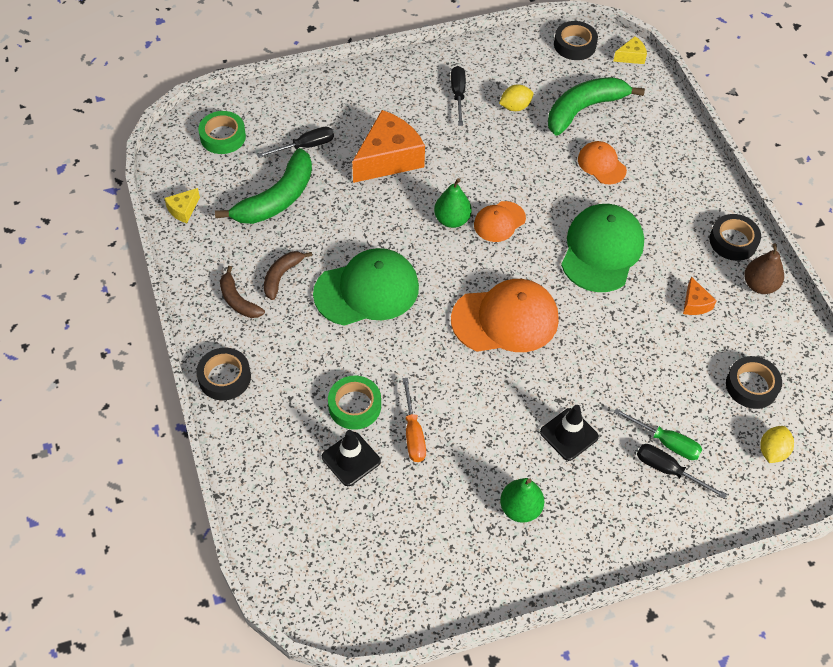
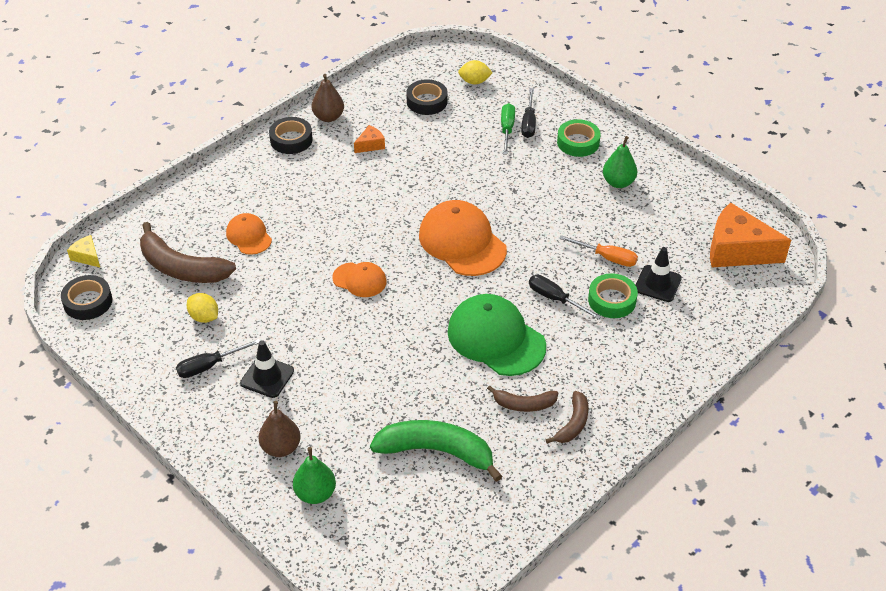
camera: 115 degrees left, 10 degrees down
(183, 210) = (502, 523): yellow cheese -> none
(223, 136) = (382, 541): green tape -> green tape (578, 142)
(224, 377) = (654, 394): black tape -> none
(305, 146) = (353, 460): black screwdriver -> black screwdriver (555, 299)
(347, 110) = (281, 448): none -> brown pear
(388, 158) = (329, 386): orange cheese -> orange cheese (737, 250)
(413, 433) = (607, 257): orange screwdriver -> orange screwdriver turned 60 degrees clockwise
(452, 220) = (378, 312): green pear -> green pear (315, 493)
(569, 434) = (539, 177): black traffic cone -> black traffic cone (267, 377)
(584, 109) = (181, 268): green banana -> brown banana
(601, 164) = (249, 236): orange cap -> orange cap turned 120 degrees clockwise
(601, 250) = (350, 208): green cap -> none

